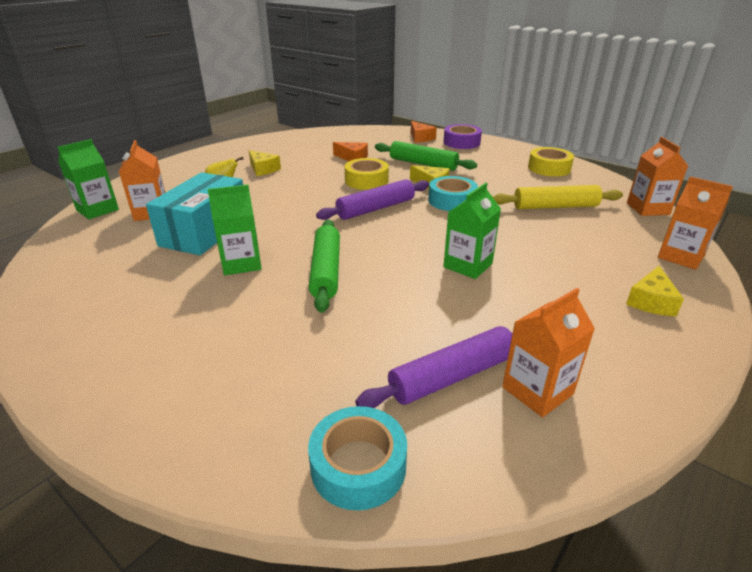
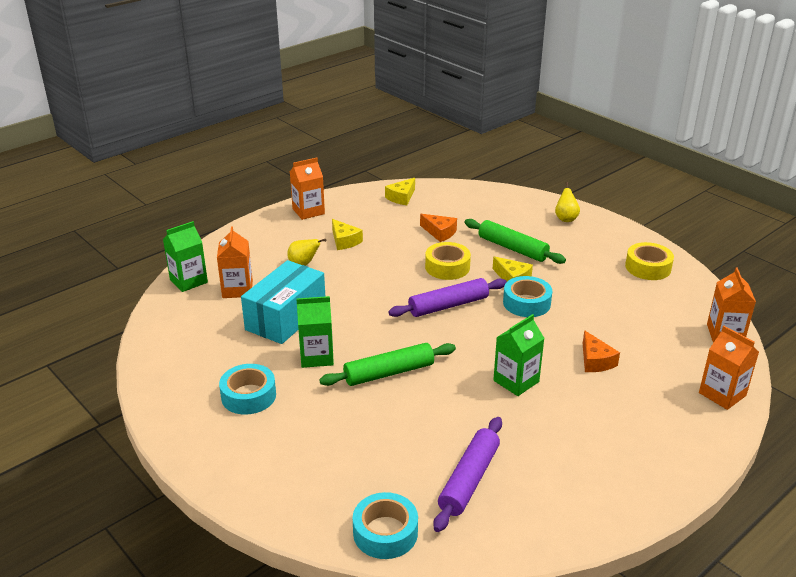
camera: 10 degrees right, 0 degrees up
(158, 310) = (248, 396): none -> turquoise tape
(326, 271) = (389, 373): green rolling pin -> green rolling pin turned 60 degrees clockwise
(420, 138) = (521, 207): orange cheese -> orange cheese (595, 361)
(453, 376) = (469, 480): purple rolling pin -> purple rolling pin turned 45 degrees counterclockwise
(461, 142) = (566, 218): purple tape -> yellow pear
(537, 391) = (530, 499): orange carton -> orange carton (308, 211)
(555, 206) = (629, 321): yellow rolling pin -> none
(651, 301) = (665, 436): yellow cheese -> yellow cheese (401, 197)

